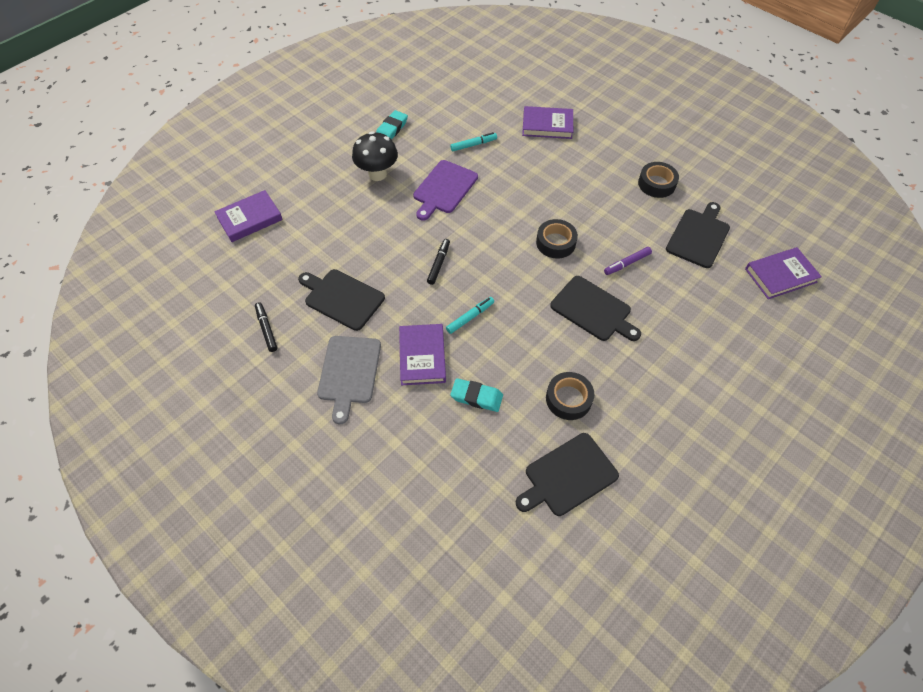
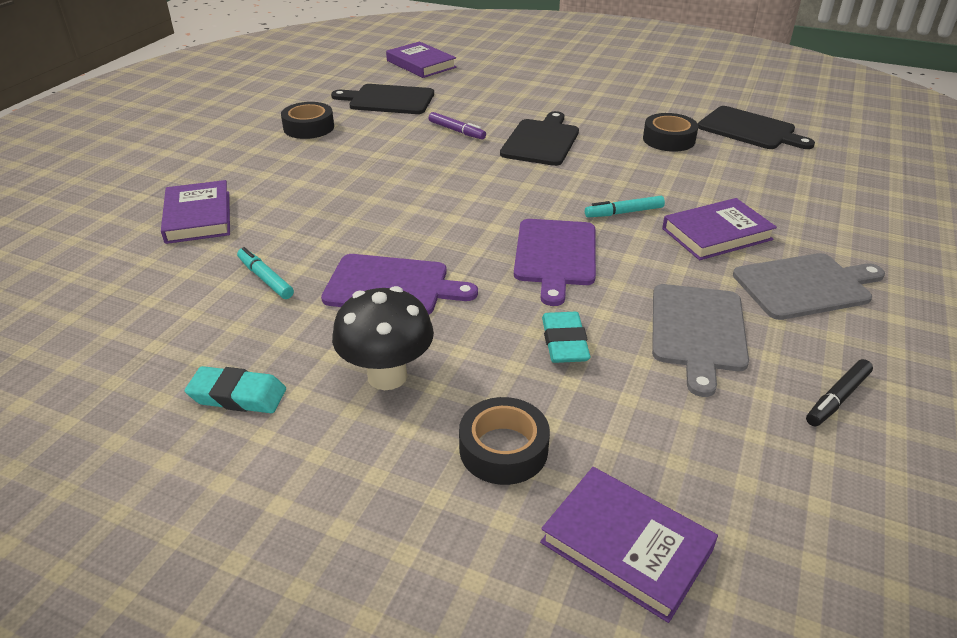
camera: 110 degrees left, 20 degrees down
(342, 298) = (698, 331): black cutting board -> grey cutting board
(439, 264) = (555, 255): black marker -> purple cutting board
(470, 317) = (624, 212): turquoise marker -> turquoise marker turned 45 degrees counterclockwise
(476, 397) = (727, 188): turquoise eraser -> turquoise eraser (564, 342)
(555, 243) = (452, 175): black tape -> black tape (503, 449)

